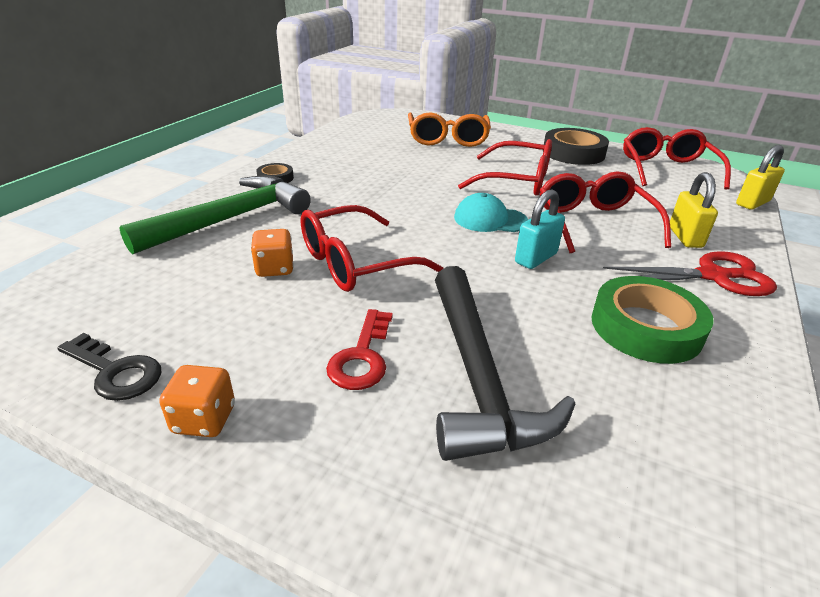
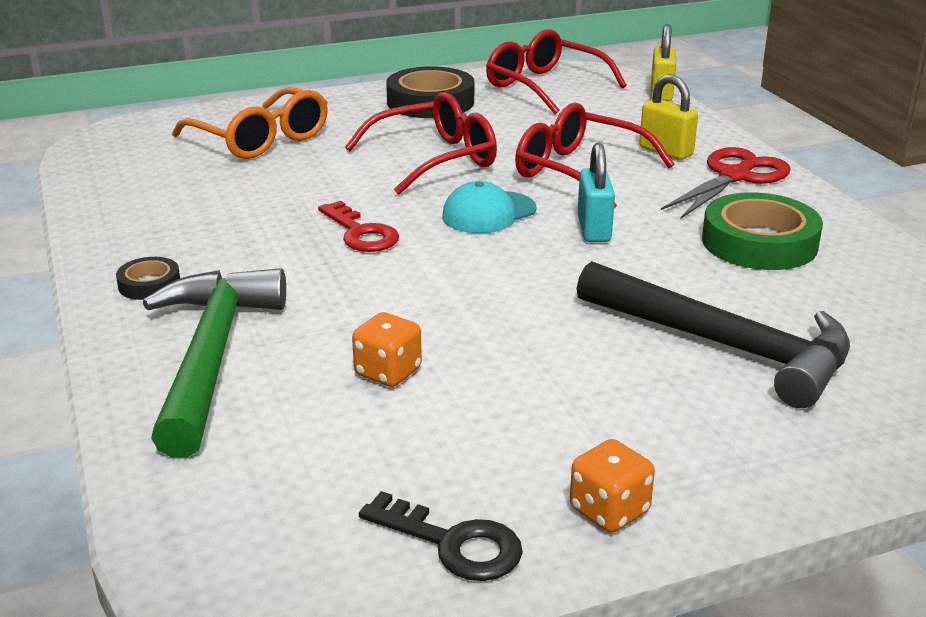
camera: 45 degrees left, 5 degrees down
(115, 372) = (453, 544): black key -> black key turned 45 degrees clockwise
(355, 263) = (453, 321): red glasses -> none
(362, 357) = (624, 388): red key -> red key (361, 233)

